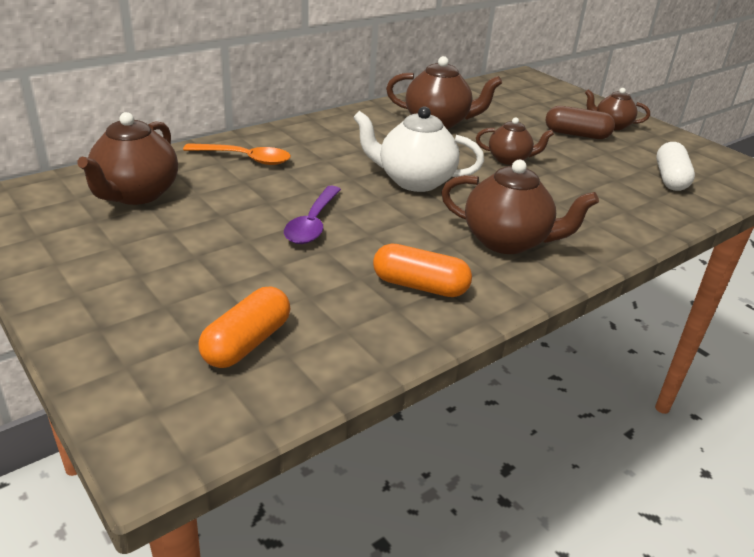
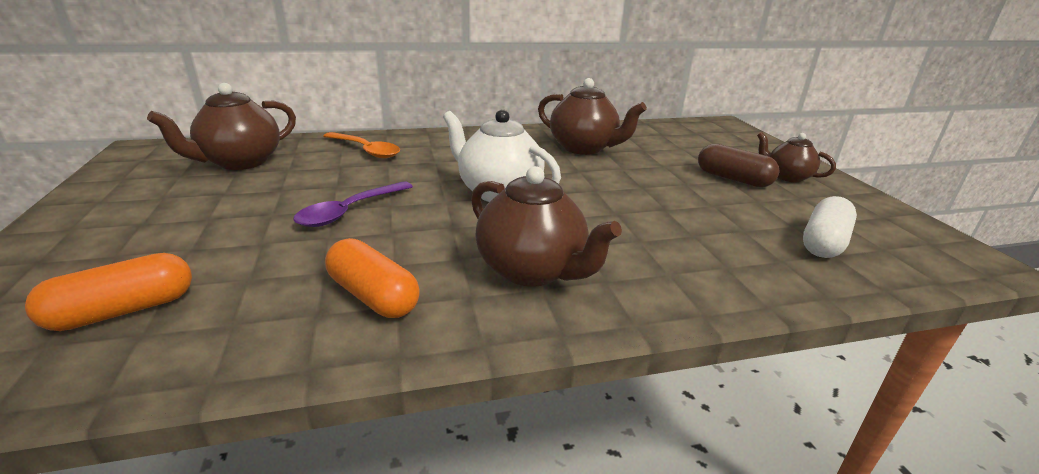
camera: 25 degrees right, 5 degrees down
(509, 159) = (627, 190): brown teapot -> none

